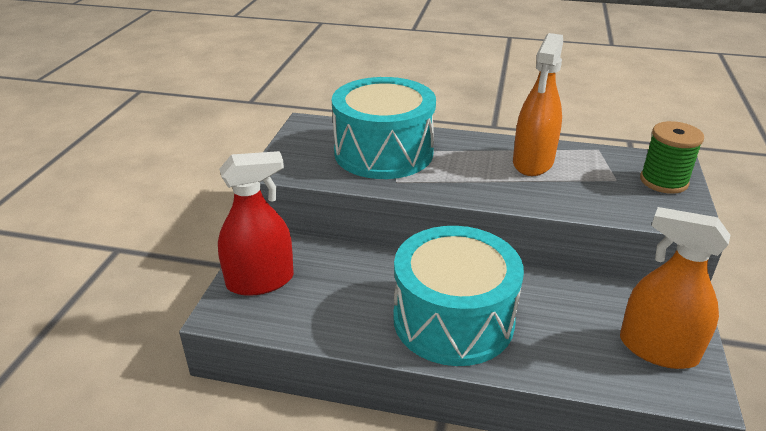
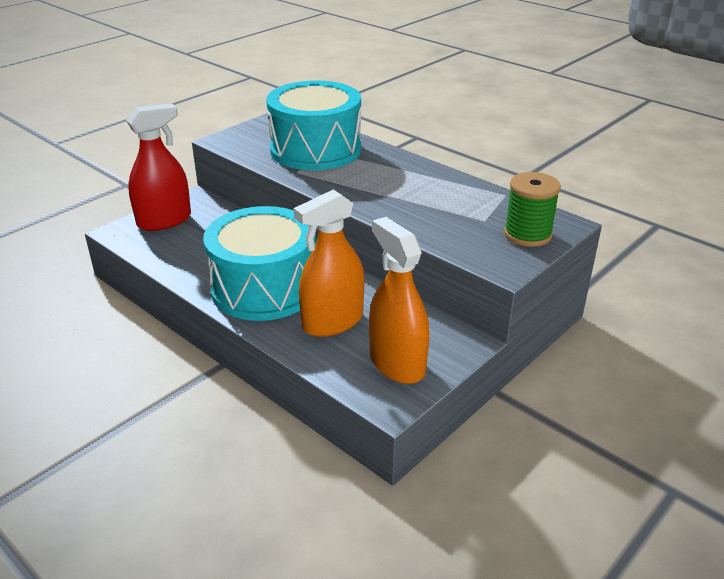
camera: 30 degrees right, 0 degrees up
(260, 281) = (164, 220): red spray bottle -> red spray bottle turned 45 degrees counterclockwise
(533, 162) = (429, 188): orange spray bottle -> orange spray bottle (333, 321)

